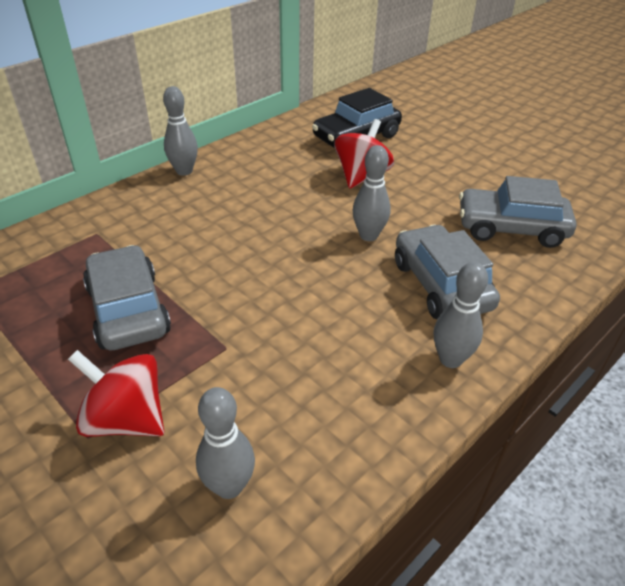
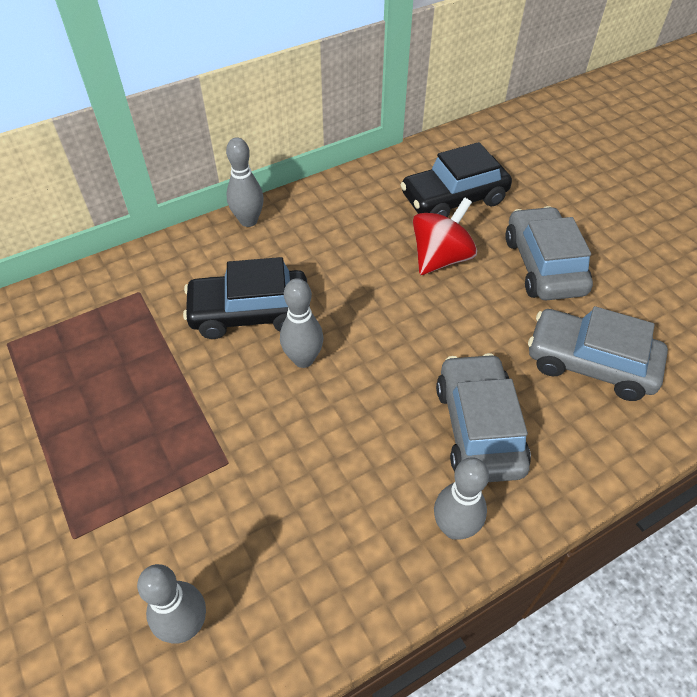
camera: 15 degrees right, 10 degrees up
(126, 419) = (112, 526): red spinning top -> none
(128, 310) = (146, 396): grey car -> grey car (543, 265)
(208, 235) = (250, 313): none -> black car
(368, 235) = (421, 345): grey bowling pin -> grey bowling pin (303, 359)

